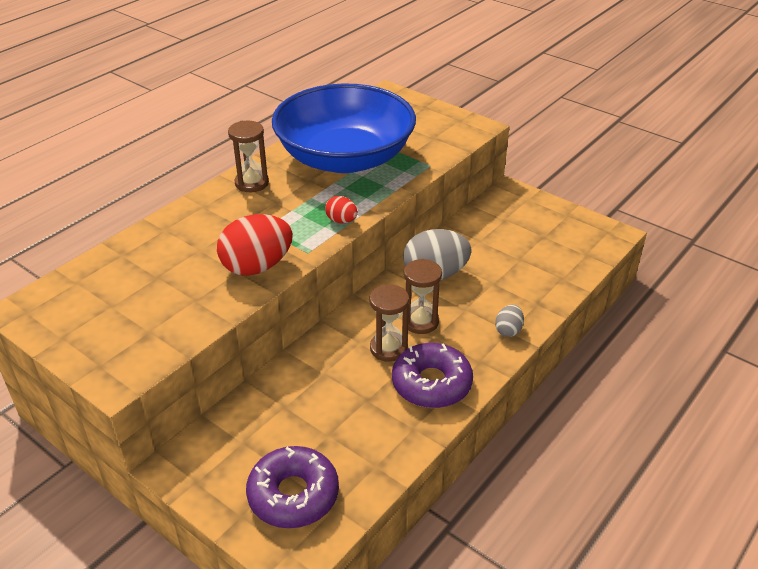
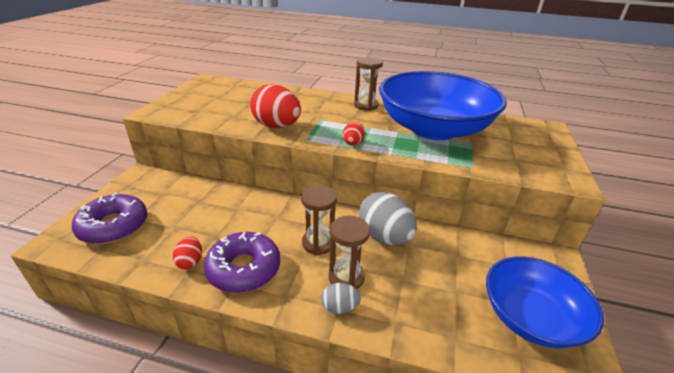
camera: 65 degrees right, 5 degrees down
(388, 348) = (277, 233): brown hourglass -> brown hourglass (346, 277)
(400, 425) = (190, 262): none -> red egg
(559, 233) = (530, 317): none -> blue bowl

